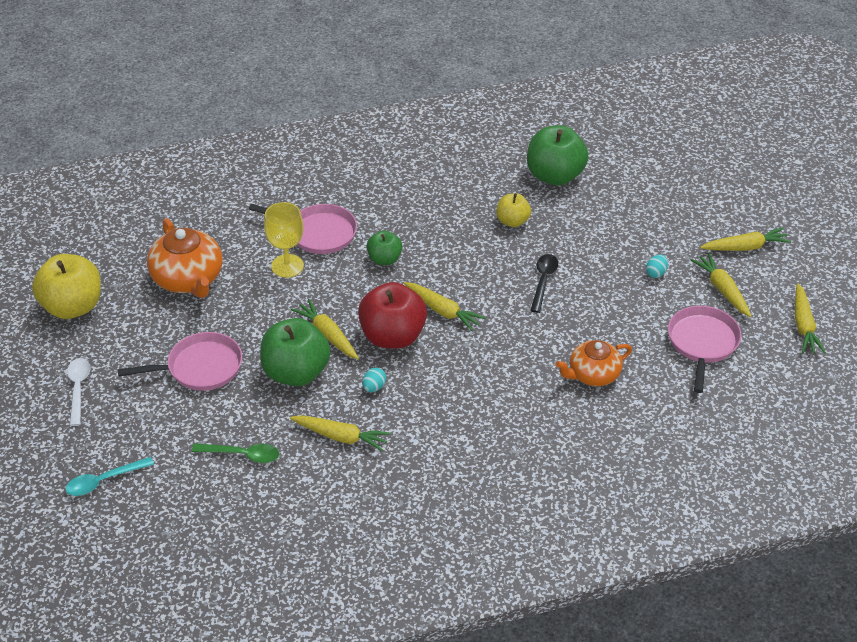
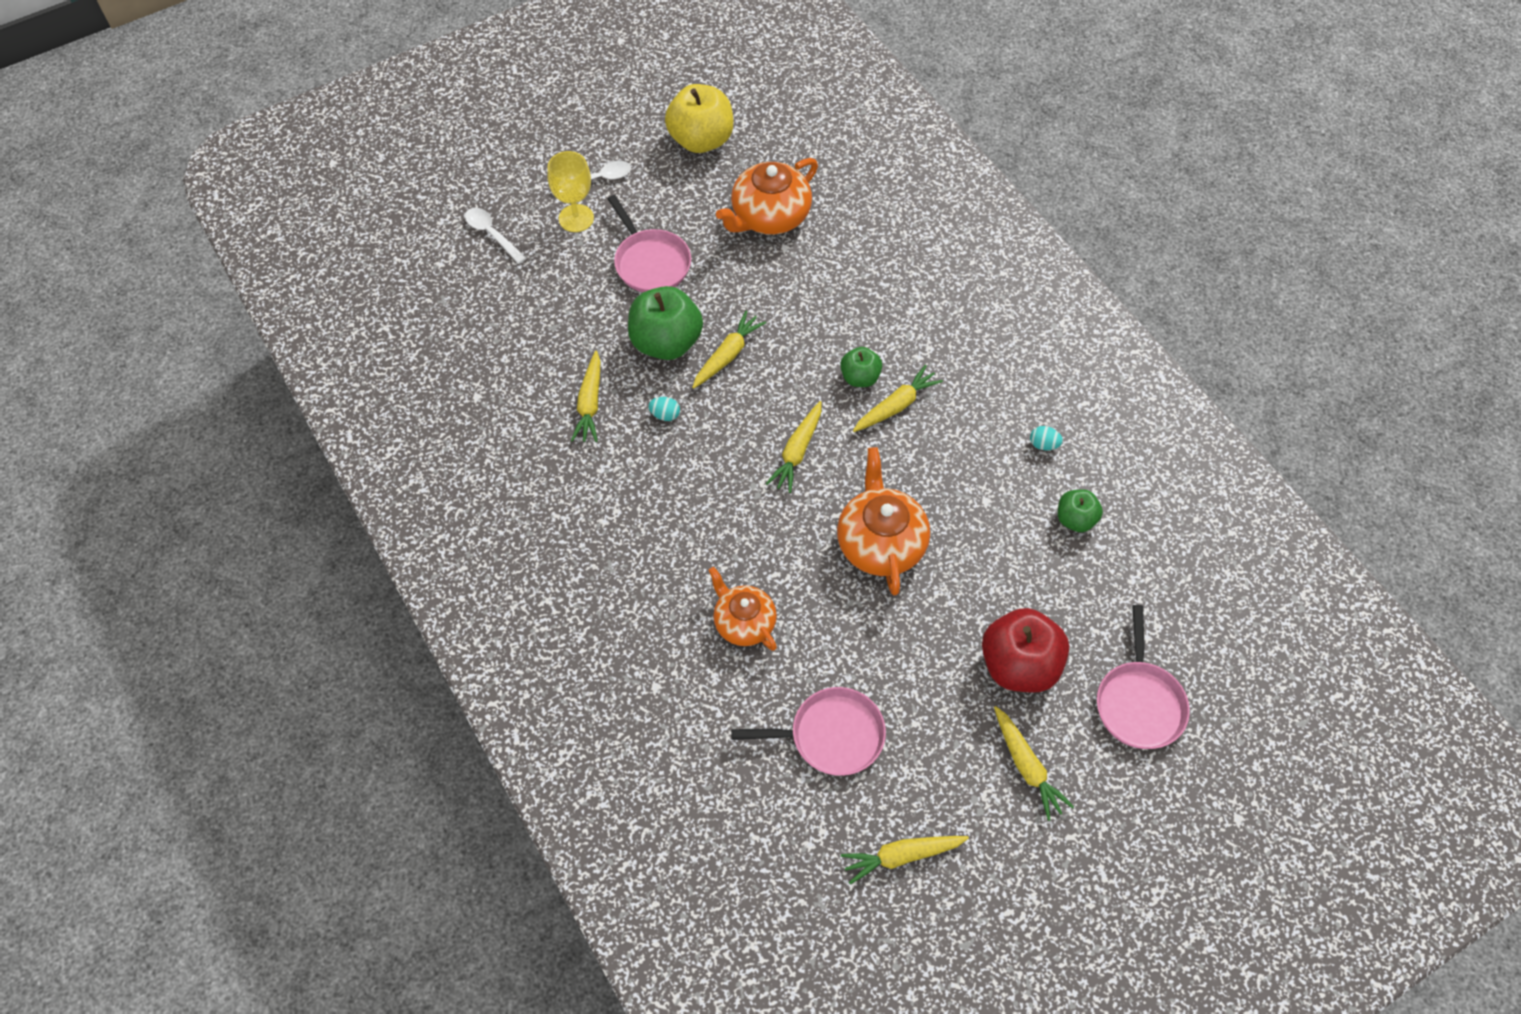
camera: 75 degrees right, 15 degrees up
(103, 481) = (491, 234): turquoise spoon -> white spoon
(243, 455) = (547, 329): green spoon -> none
(287, 266) = (818, 293): yellow goblet -> yellow goblet (576, 218)
(318, 233) = (879, 306): pink pan -> pink pan (1139, 703)
(392, 336) = (743, 414): red apple -> red apple (1019, 665)
(512, 221) = (972, 490): yellow apple -> none
(543, 281) = (880, 542): black spoon -> orange teapot
(555, 176) = (1075, 519): green apple -> green apple, size x0.55
(656, 273) = (938, 664): turquoise egg -> turquoise egg (1043, 444)
(722, 290) = (934, 747): yellow carrot -> yellow carrot (896, 405)

